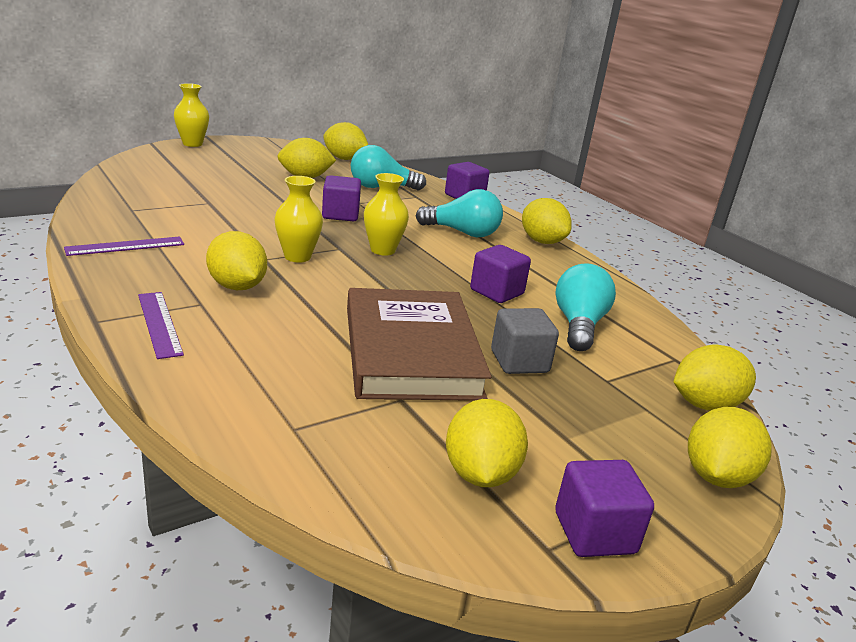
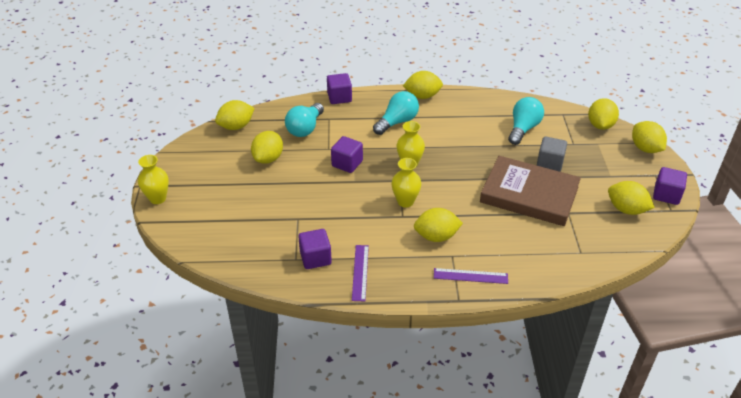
camera: 55 degrees left, 15 degrees up
(496, 292) = (479, 141): purple cube -> purple cube (315, 258)
(578, 325) = (523, 129): turquoise light bulb -> turquoise light bulb turned 75 degrees clockwise

